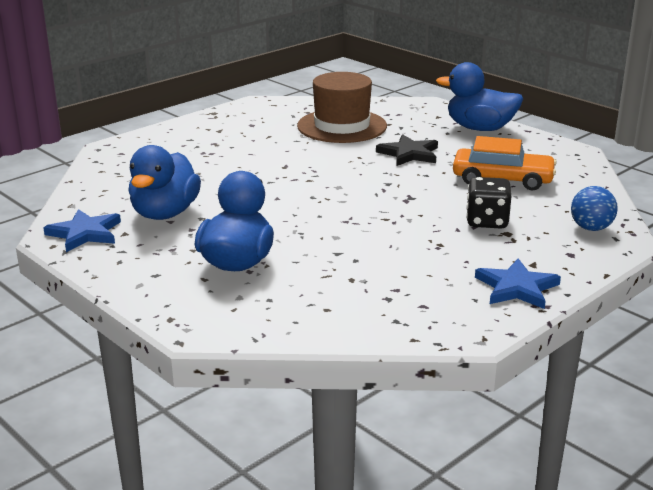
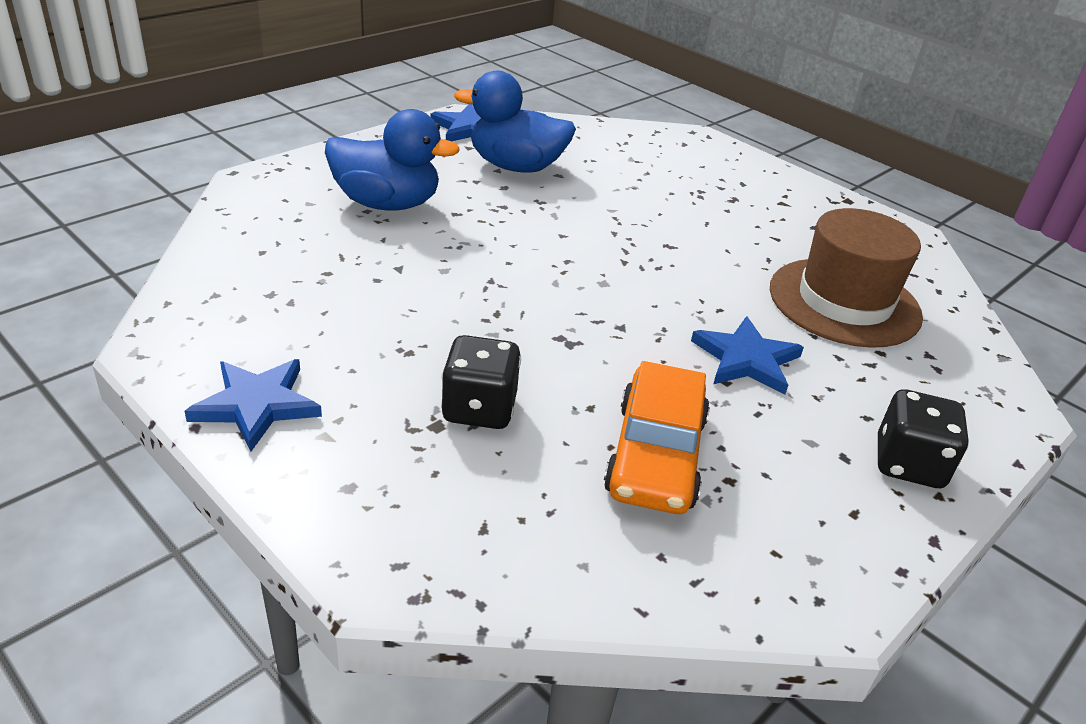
camera: 85 degrees right, 10 degrees up
(409, 154) = (746, 359): black star -> blue star
(480, 128) = (908, 464): blue duck -> black dice
(591, 228) = (442, 537): blue ball -> none

